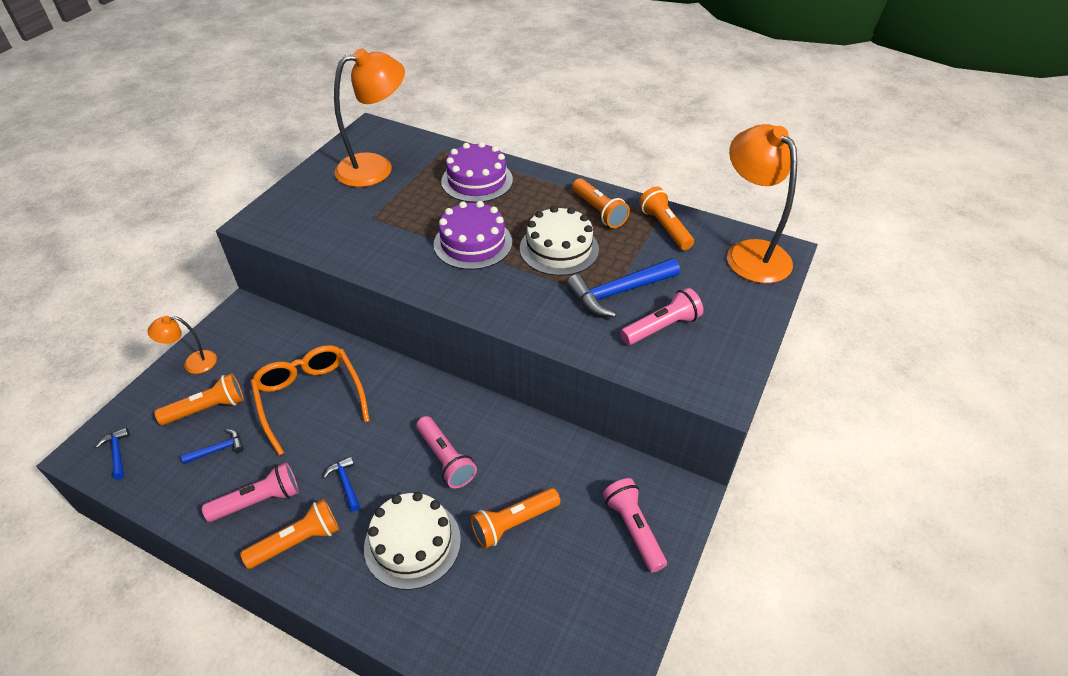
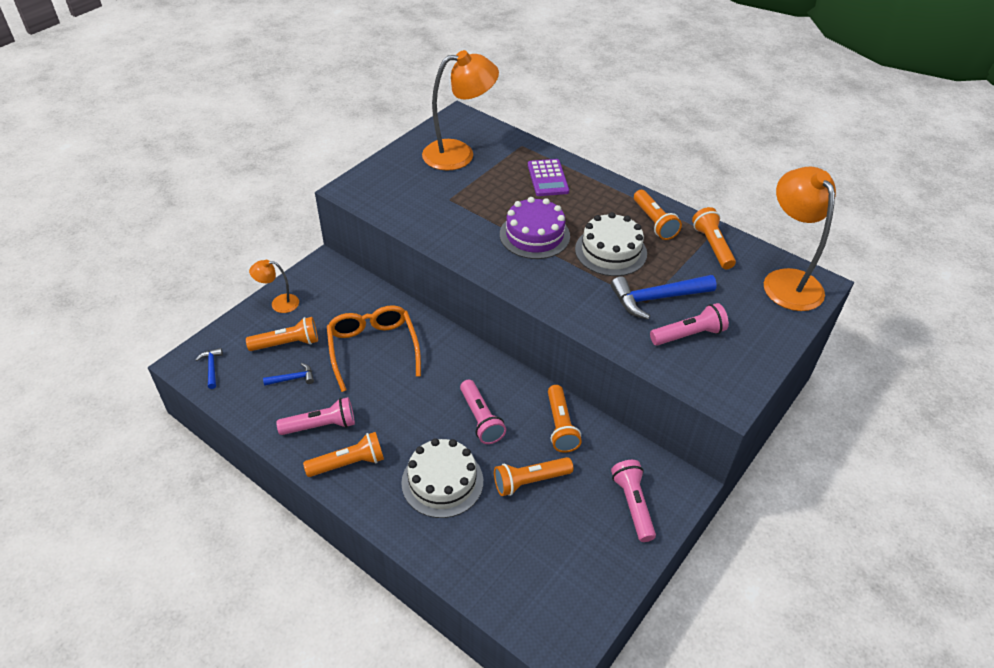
camera: 10 degrees right, 0 degrees up
(345, 483) = (394, 424): blue hammer -> none
(477, 180) = (548, 178): purple cake -> purple calculator
(536, 451) = (560, 426): none -> orange flashlight

